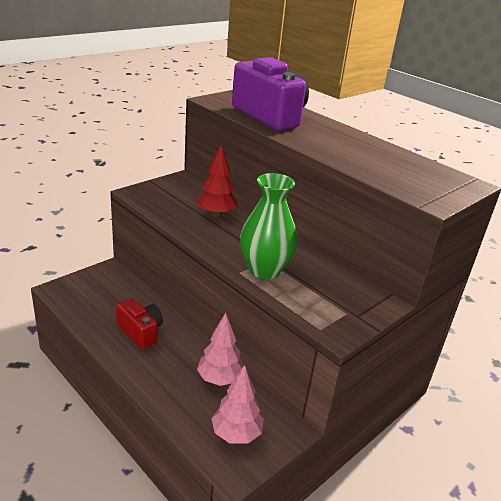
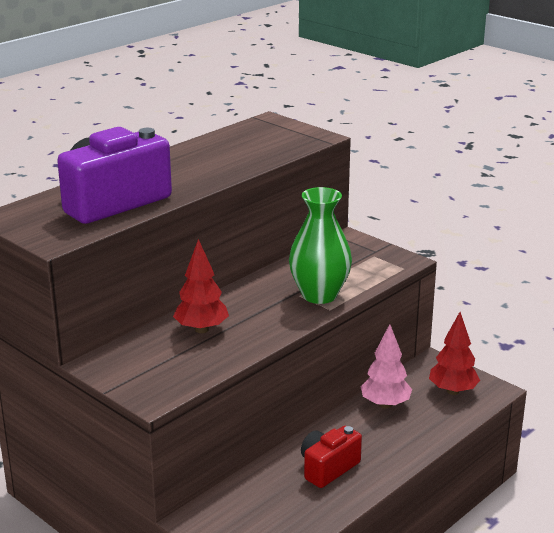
camera: 90 degrees left, 5 degrees down
(236, 434) = (452, 391): pink tree -> red tree

